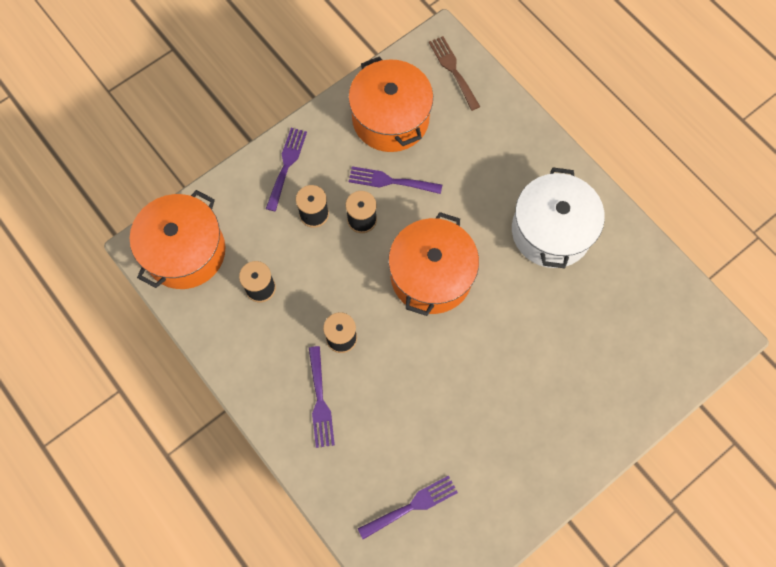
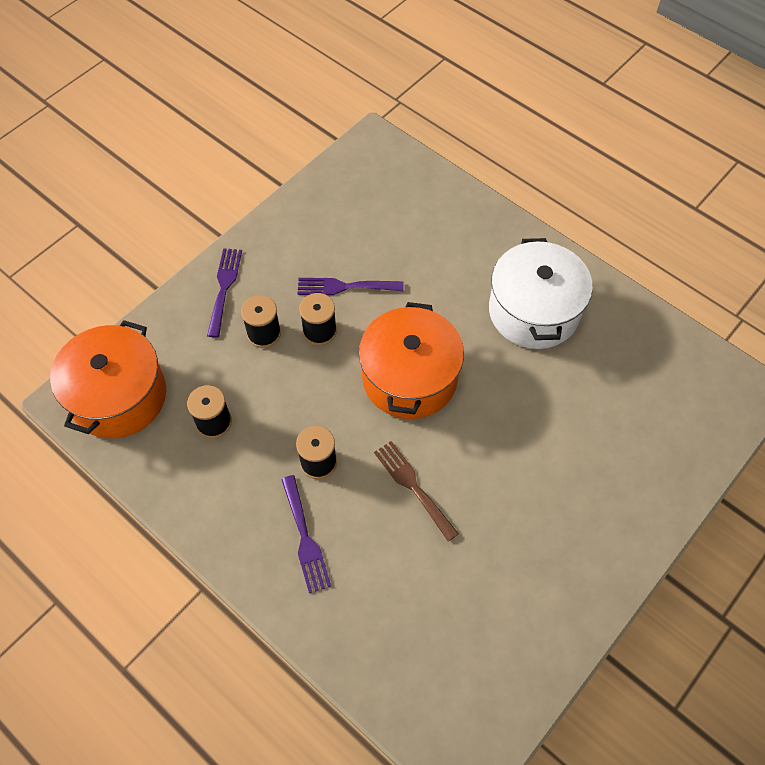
camera: 10 degrees left, 10 degrees down
(390, 118) = (333, 224): orange pot -> none
(412, 506) = (438, 642): purple fork -> none
(453, 70) = (392, 168): brown fork -> brown fork (413, 486)

